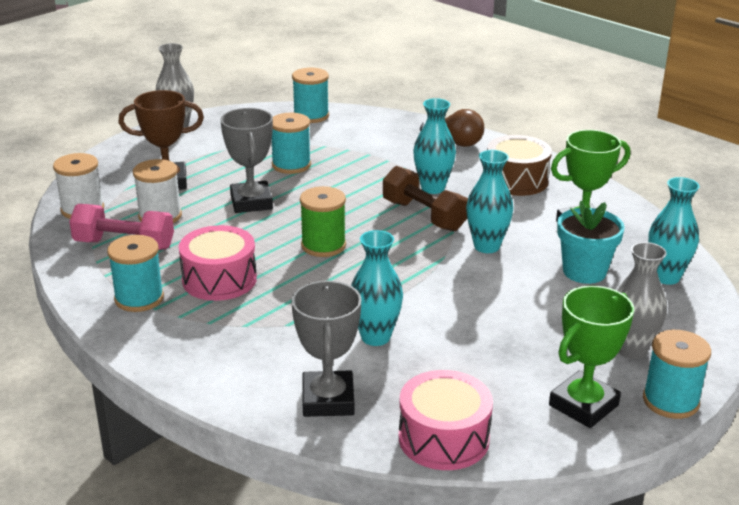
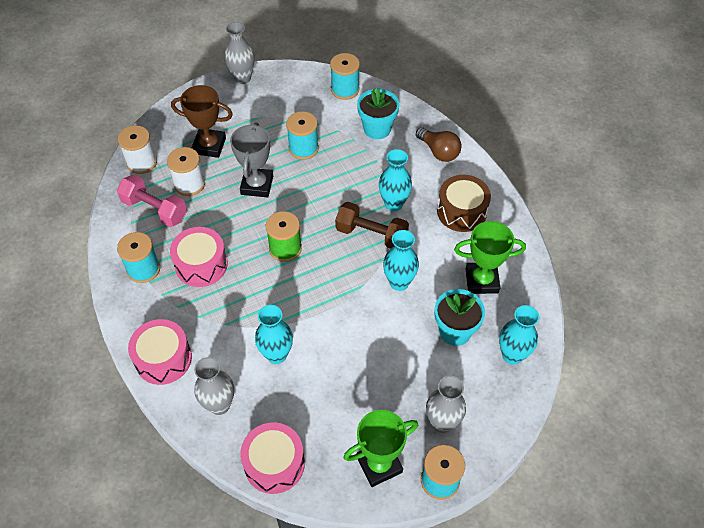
camera: 20 degrees right, 25 degrees up
(218, 374) = (163, 359): none -> pink drum
(328, 400) = (219, 405): grey trophy -> grey vase
(370, 137) = (377, 129): none -> turquoise flower pot
(424, 216) = (371, 234): brown dumbbell -> brown dumbbell turned 45 degrees counterclockwise

